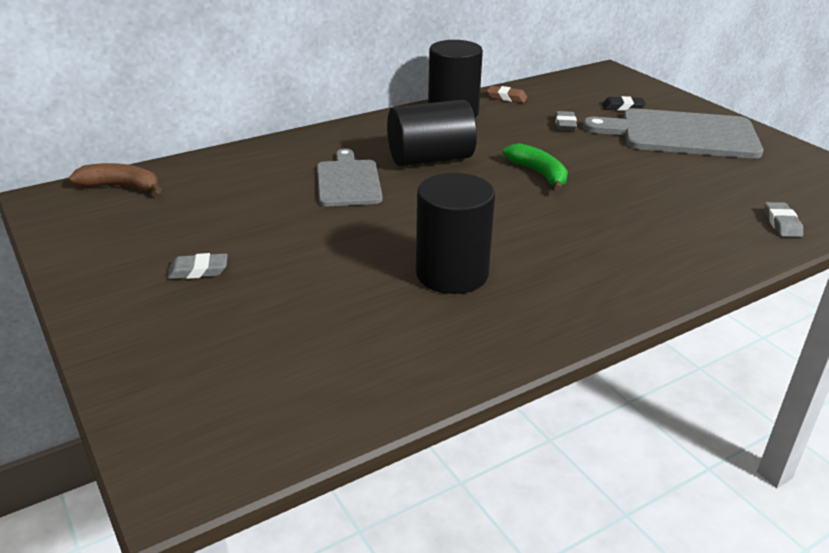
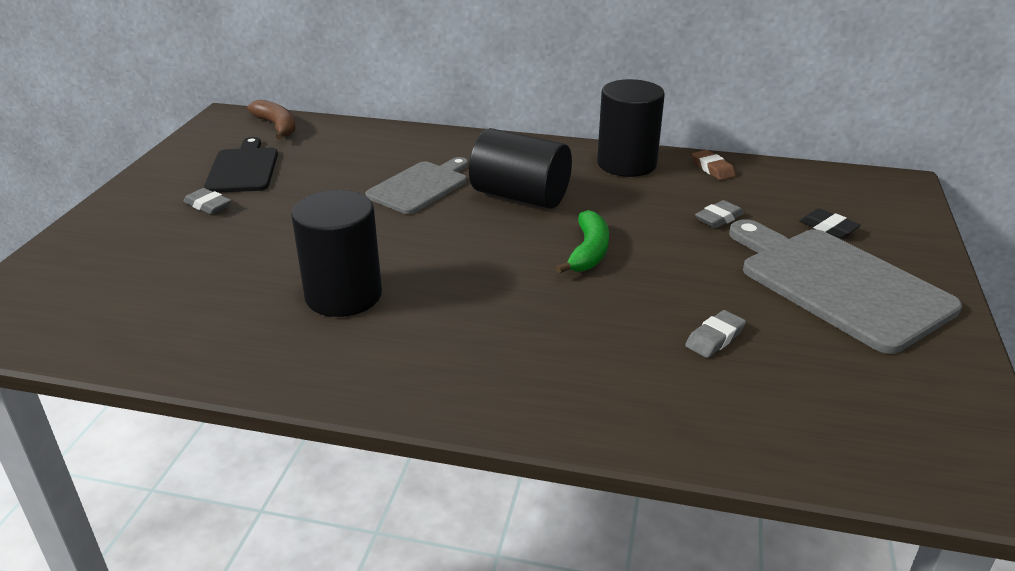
camera: 45 degrees right, 0 degrees up
(166, 230) = (243, 169): none -> black cutting board
(782, 223) = (746, 430): grey eraser -> grey eraser (715, 338)

